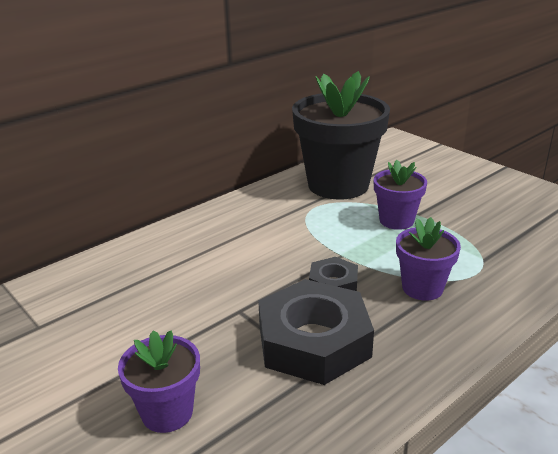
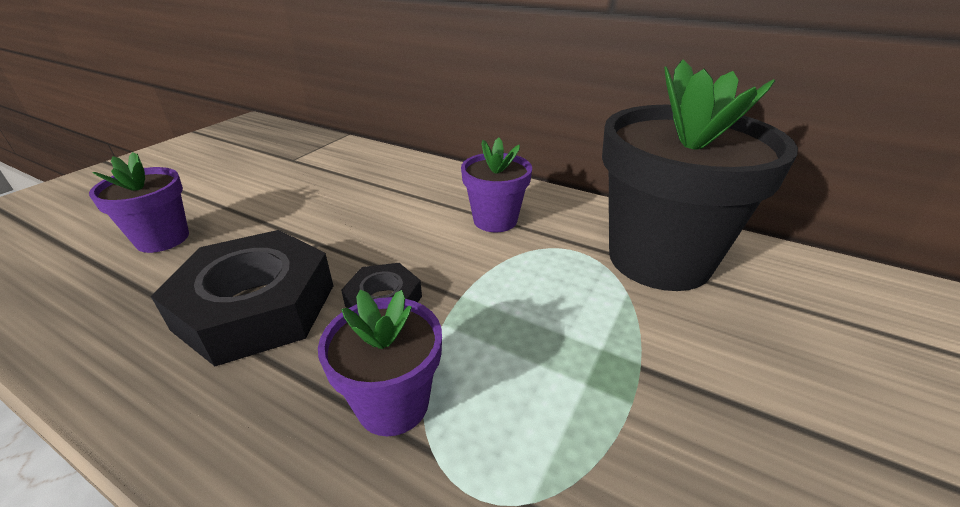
camera: 70 degrees right, 5 degrees up
(396, 220) = (596, 340): purple flower pot -> purple flower pot (495, 220)

